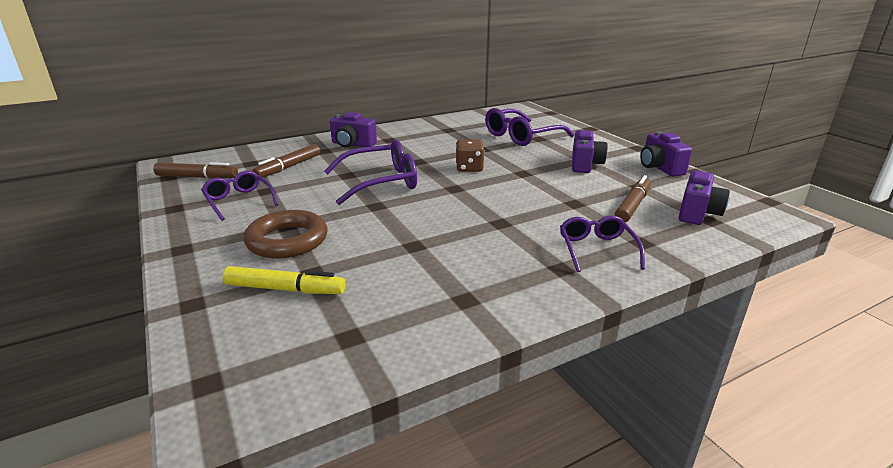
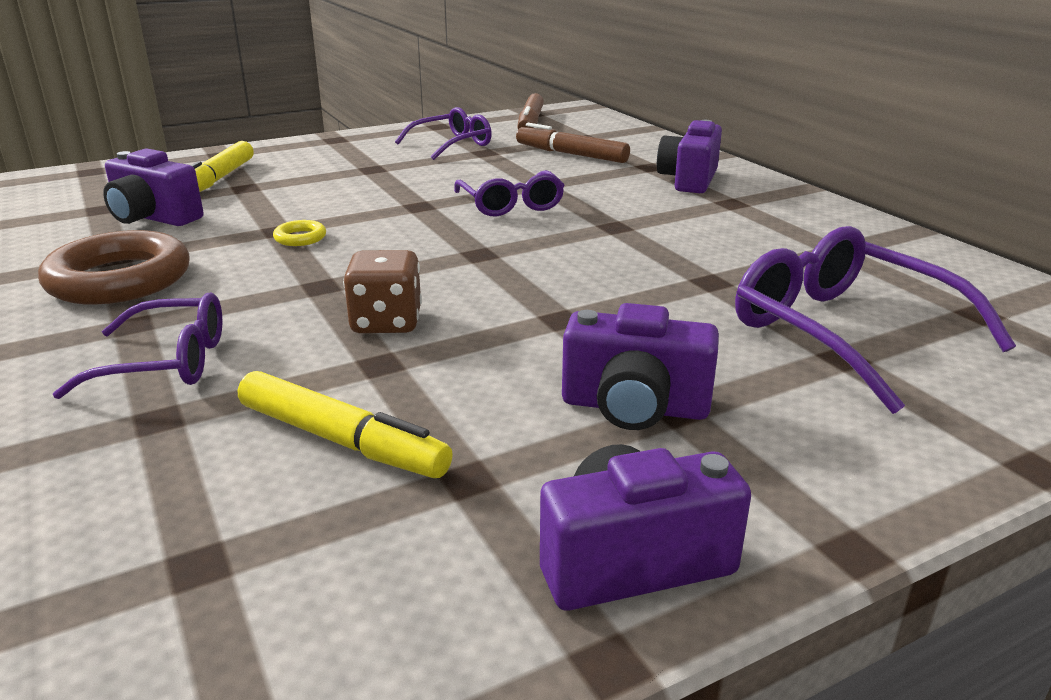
camera: 90 degrees right, 0 degrees up
(287, 240) = (331, 172): brown ring -> brown ring (119, 279)
(381, 182) = (511, 205): purple glasses -> purple glasses, size x0.64
(430, 236) = (300, 238): none -> yellow ring
(469, 168) = (583, 266): brown dice -> brown dice (386, 322)
(632, 205) = (342, 440): brown marker -> yellow marker
(698, 213) = (250, 551): purple camera -> purple camera (153, 218)

